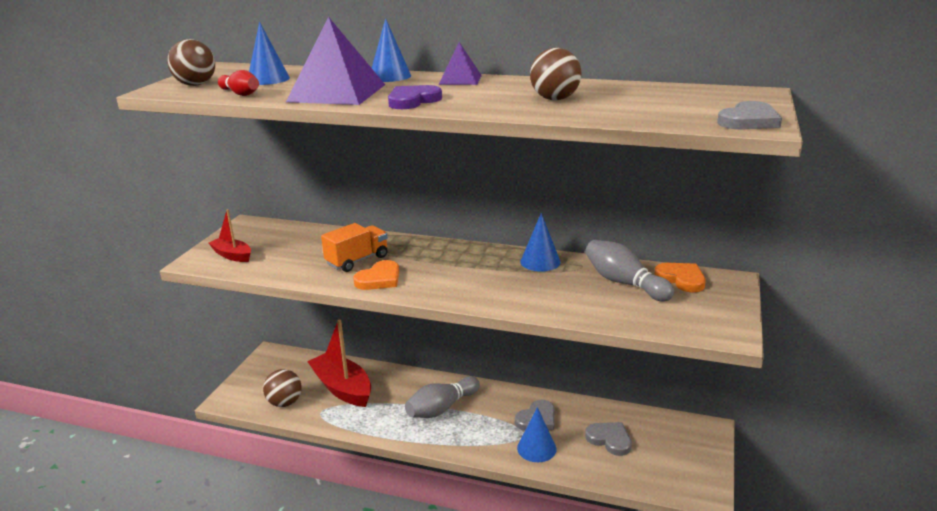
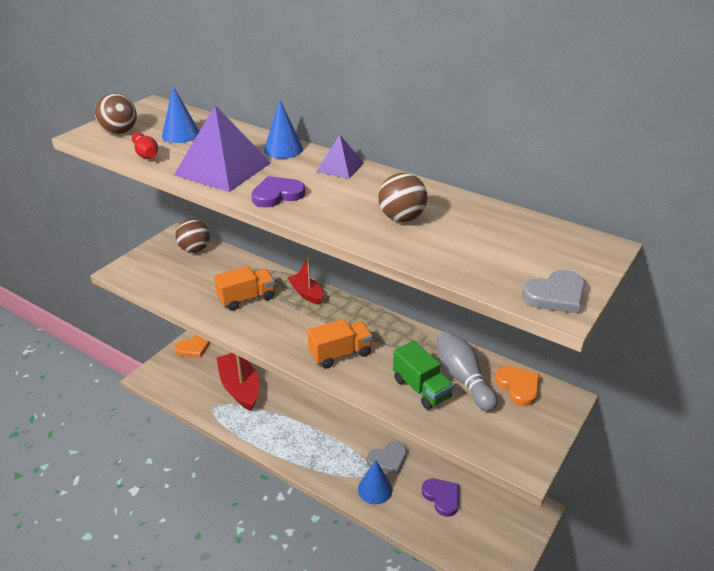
camera: 15 degrees right, 10 degrees up
(232, 255) = (151, 270): red boat -> red boat (306, 293)
(285, 403) = (190, 391): brown ball -> brown ball (195, 249)
(379, 279) = (255, 325): orange heart -> orange heart (194, 348)
(441, 408) = (312, 428): grey bowling pin -> none
(487, 286) = (340, 354): none -> orange truck
(540, 261) = (401, 335): blue cone -> none
(588, 297) = (421, 388): none -> green truck
(609, 439) = (442, 497): grey heart -> purple heart

